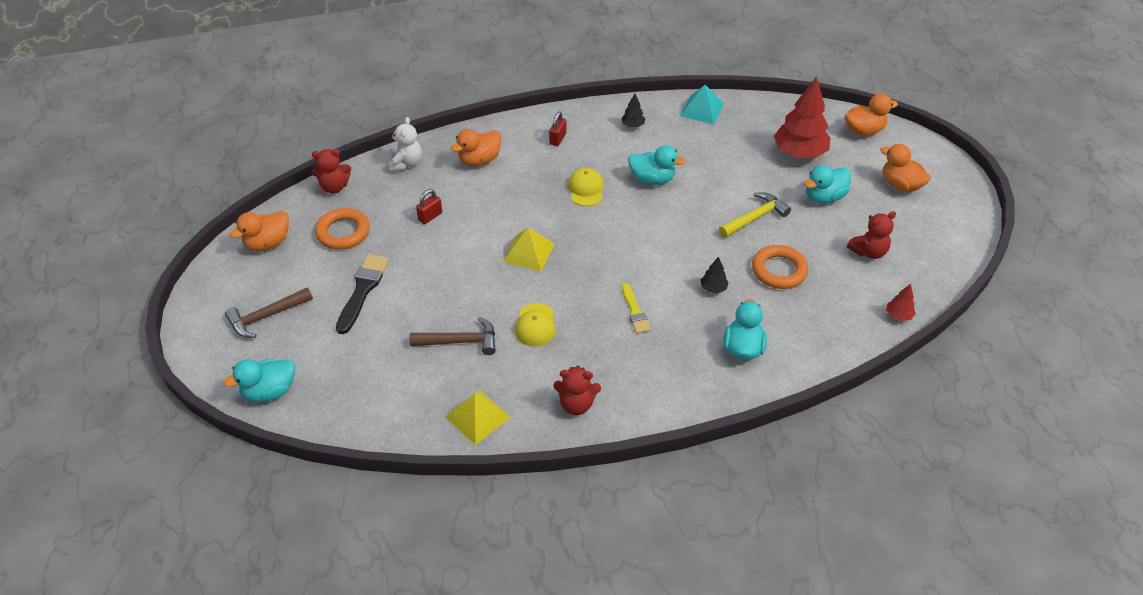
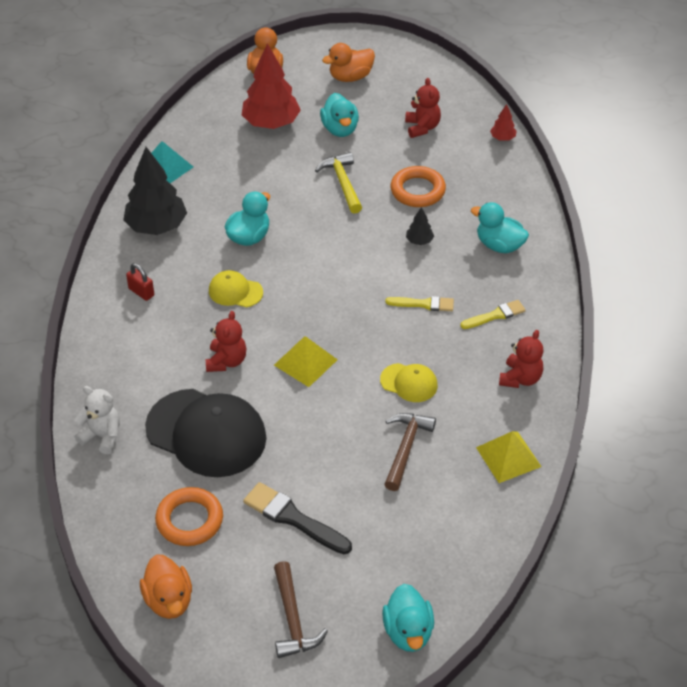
camera: 70 degrees left, 0 degrees up
(334, 187) = (104, 515): red teddy bear -> red teddy bear (226, 361)
(430, 216) = (206, 433): red padlock -> black cap
(479, 160) = (136, 368): orange duck -> none
(633, 125) = (156, 226): black tree -> black tree, size x2.26
(648, 367) = (495, 315): none -> yellow brush

